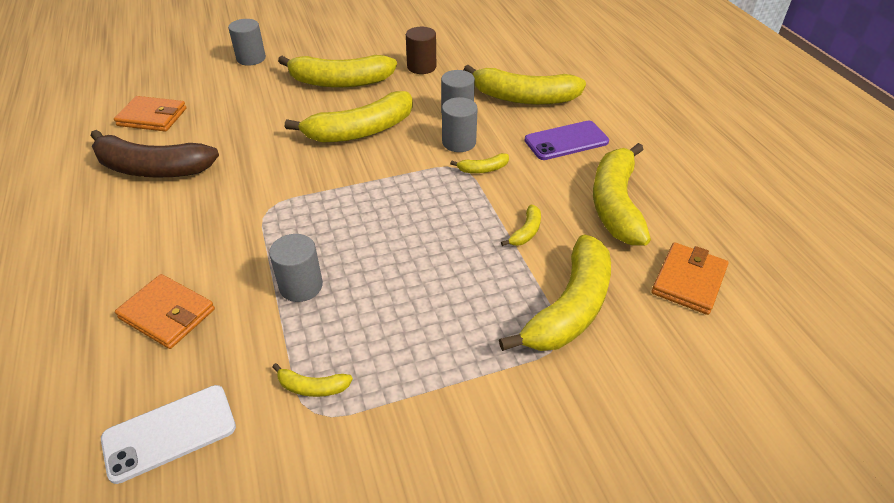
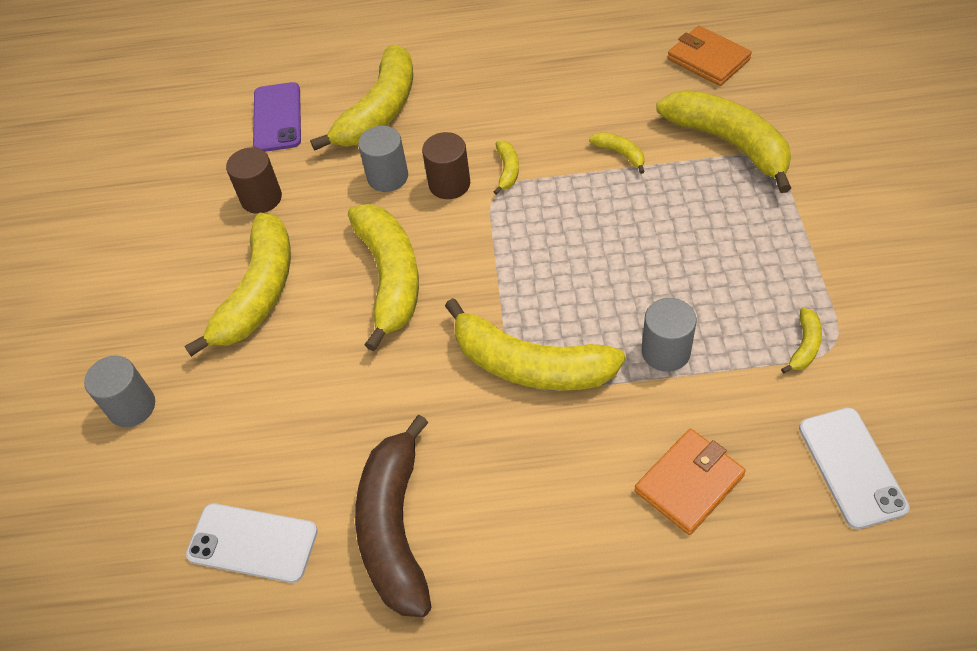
camera: 70 degrees left, 10 degrees up
(152, 117) = (252, 543): orange wallet -> white phone
(152, 169) = (395, 528): brown banana -> brown banana turned 150 degrees clockwise
(459, 142) = (449, 184): grey cylinder -> brown cylinder
(566, 141) = (478, 93): purple phone -> purple phone (277, 117)
(615, 204) = (594, 80): yellow banana -> yellow banana (530, 365)

